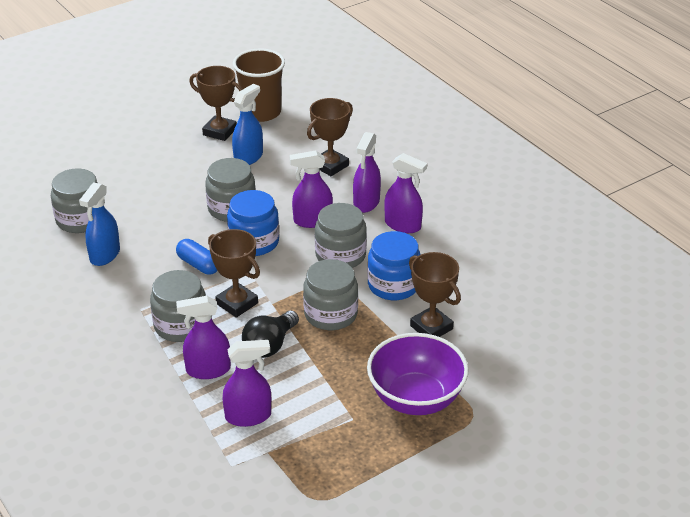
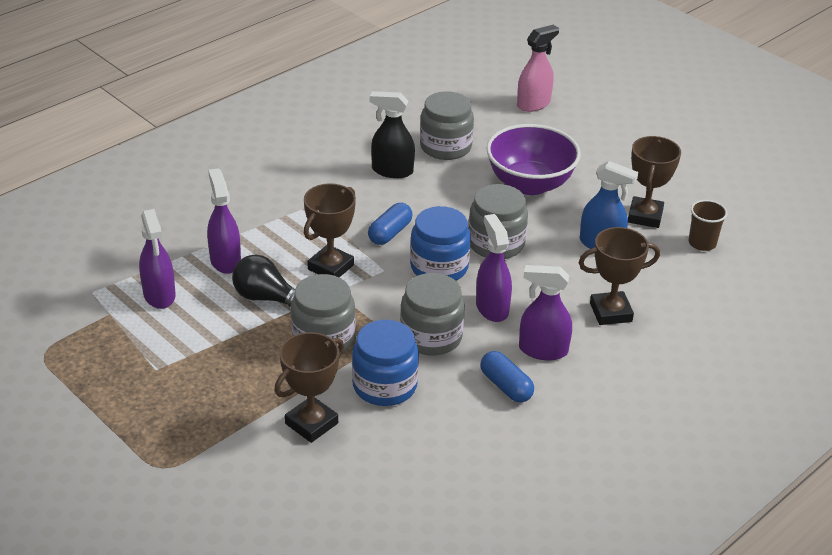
camera: 80 degrees right, 0 degrees up
(35, 162) = (533, 104): none -> pink spray bottle
(105, 255) = (392, 171): blue spray bottle -> black spray bottle
(181, 325) = (290, 234): grey jar -> none
(261, 112) = (702, 243): brown cup -> brown cup, size x0.54
(330, 166) = (610, 312): brown trophy -> brown trophy turned 45 degrees counterclockwise
(403, 225) = (506, 386): purple spray bottle -> blue capsule
(416, 399) = (188, 417): purple bowl -> purple bowl (530, 184)

